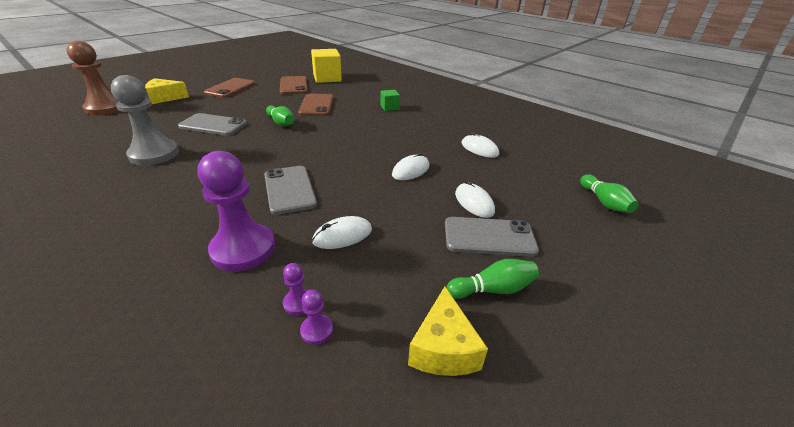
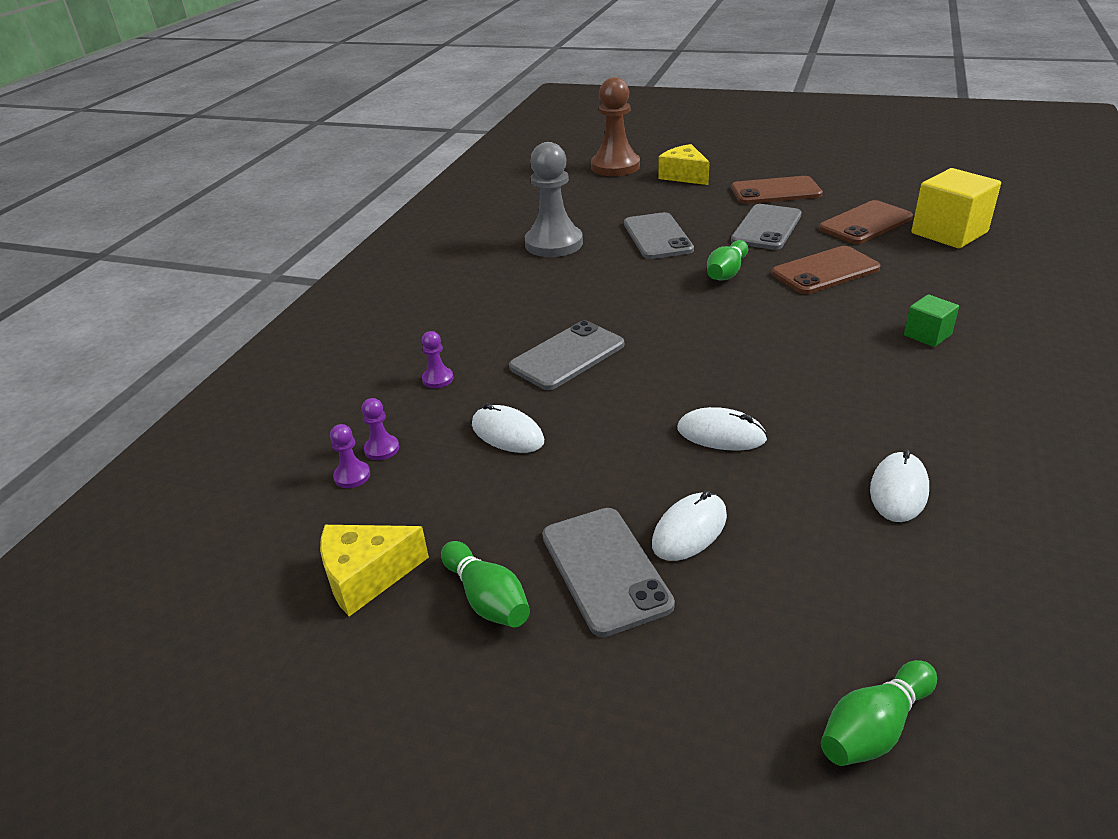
camera: 70 degrees right, 0 degrees up
(243, 249) = (438, 379): purple pawn -> purple pawn, size x0.42
(258, 101) = (767, 228): none -> grey phone

